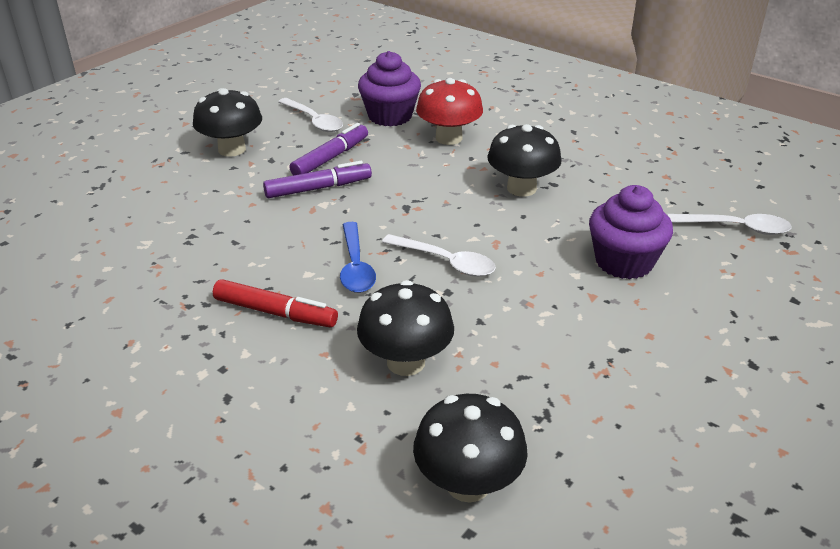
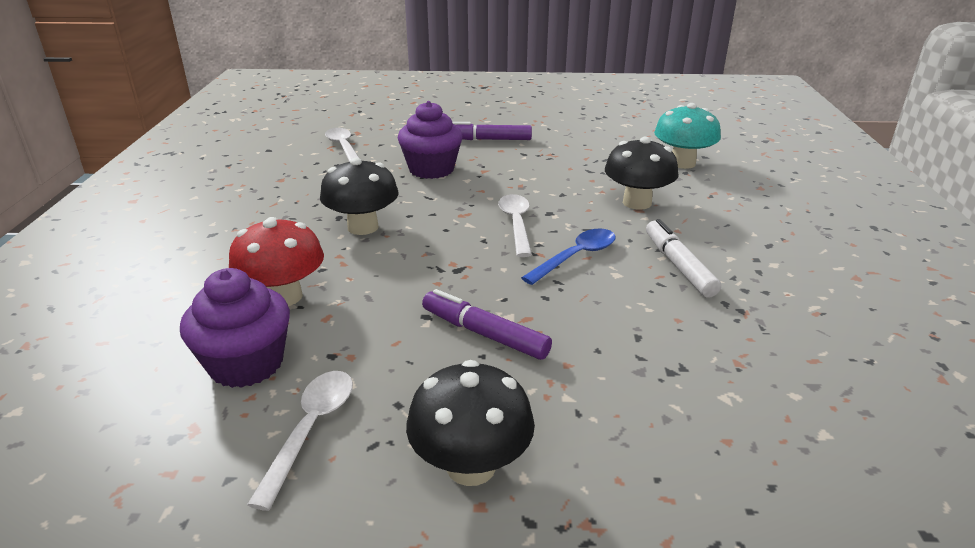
camera: 125 degrees left, 5 degrees down
(275, 312) = (678, 266): red marker -> white marker
(330, 158) = (408, 359): purple marker -> purple marker (488, 139)
(468, 484) = (682, 163): black mushroom -> turquoise mushroom

